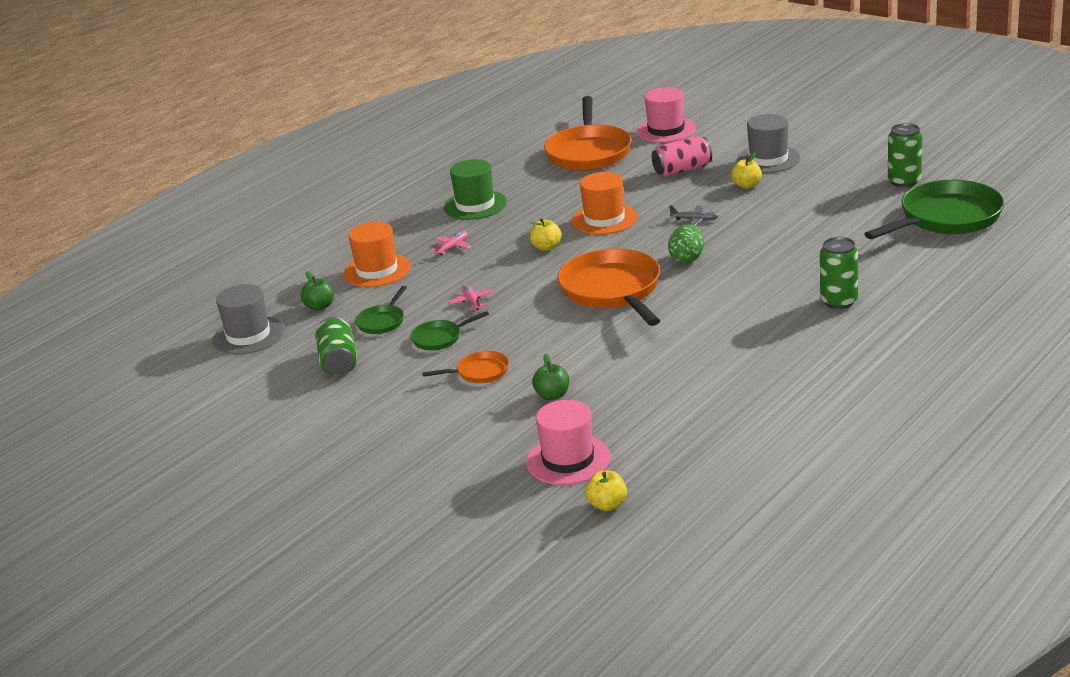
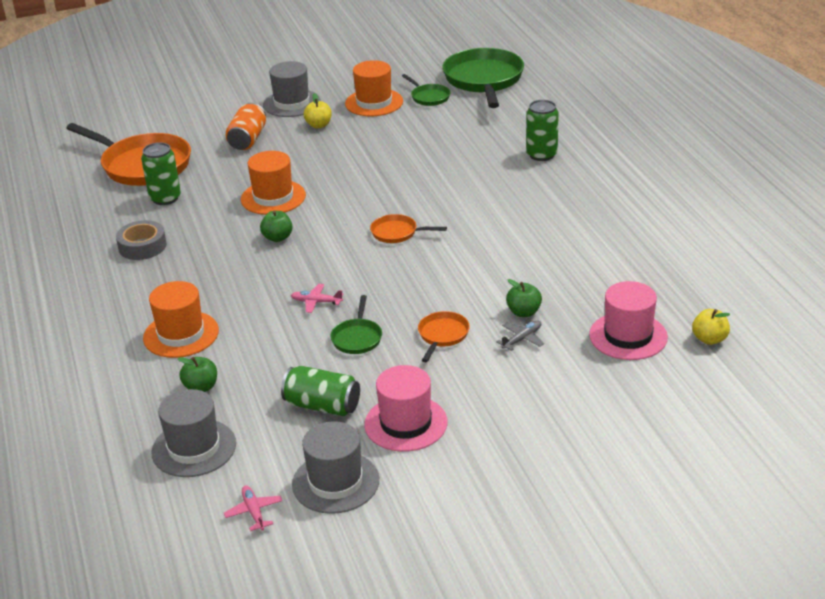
camera: 60 degrees left, 5 degrees up
(252, 405) = (335, 482): none -> grey hat
(382, 321) = (283, 359): green pan -> green pan (429, 97)
(452, 247) = (202, 282): pink plane -> pink plane (254, 512)
(475, 205) = (142, 246): green hat -> grey tape
(546, 247) = (277, 238): yellow apple -> green apple
(613, 291) = (397, 233): orange pan -> orange pan, size x0.47
(666, 130) = (167, 122): pink hat -> pink hat (406, 423)
(682, 170) = (247, 139): pink can -> orange can
(687, 259) = (394, 186): green egg -> none
(694, 220) = (338, 163): grey plane -> grey plane (522, 339)
(822, 190) = (374, 103): none -> orange hat
(904, 181) = (410, 73): green can -> green can (165, 198)

